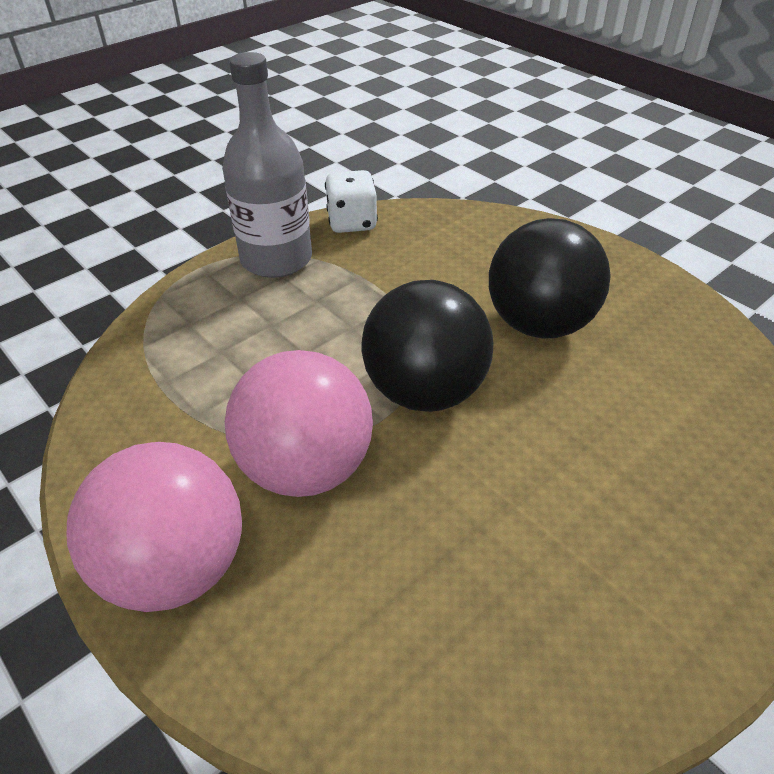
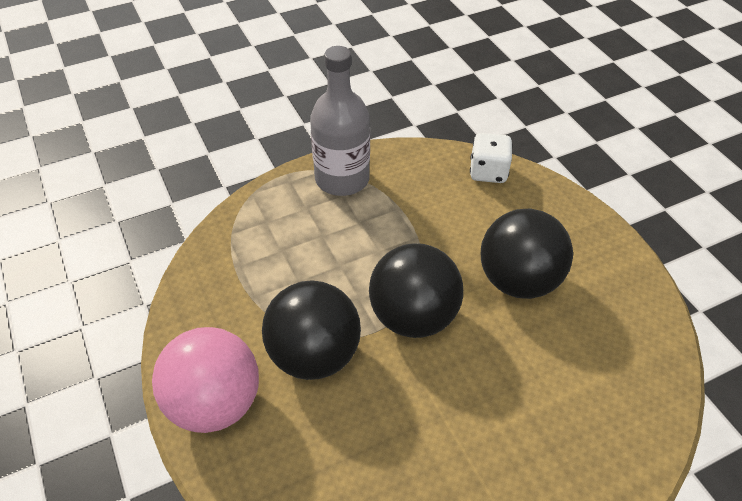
camera: 15 degrees right, 5 degrees up
(306, 468) = (314, 355): pink ball -> black ball
(352, 222) = (408, 156): white dice -> white dice (488, 172)

